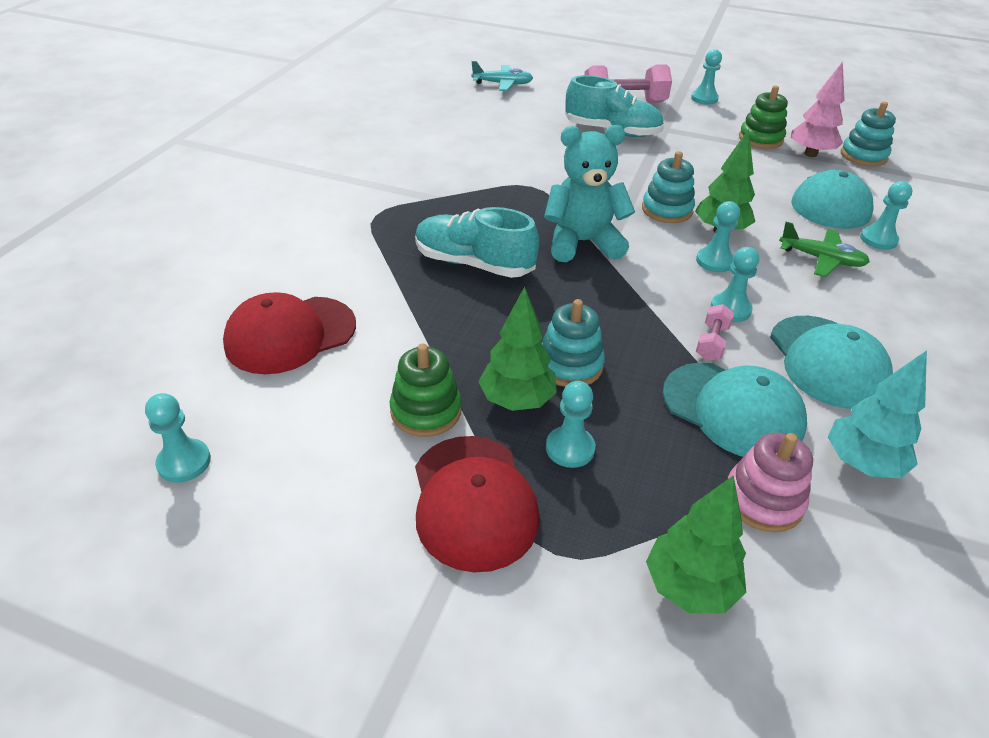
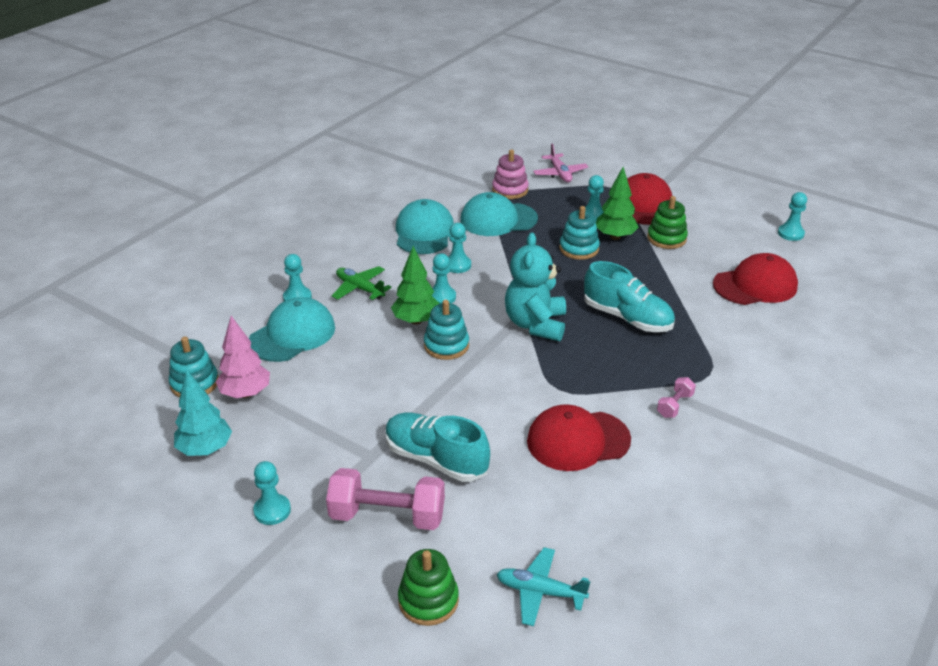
camera: 165 degrees left, 5 degrees down
(501, 152) = (577, 440): none -> red cap
(582, 243) = (535, 324): turquoise teddy bear -> turquoise teddy bear turned 90 degrees clockwise
(689, 587) = (560, 173): green tree -> pink plane
(711, 343) = (485, 249): pink dumbbell -> pink dumbbell (675, 405)
(733, 410) = (498, 219): turquoise cap -> turquoise cap turned 60 degrees counterclockwise
(760, 139) = (275, 423): green stacking toy -> green stacking toy (428, 600)
(861, 463) = (451, 195): turquoise tree -> turquoise tree (205, 449)

